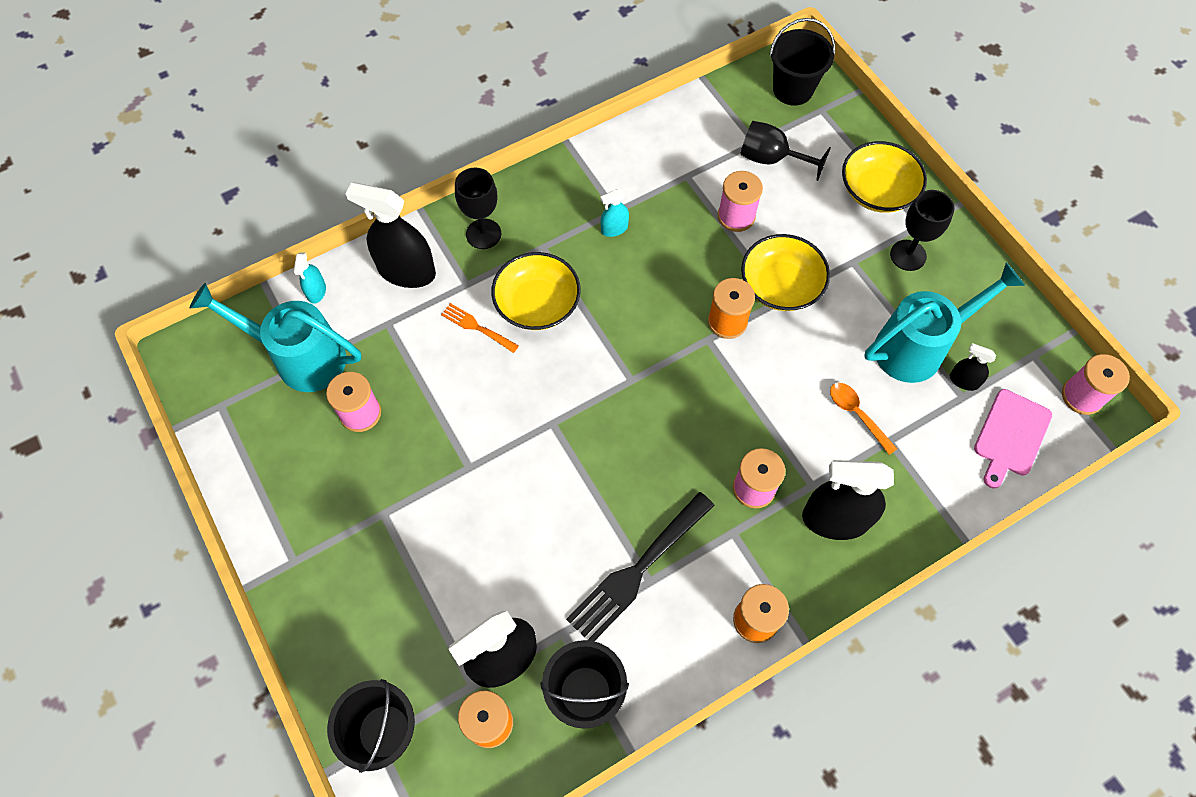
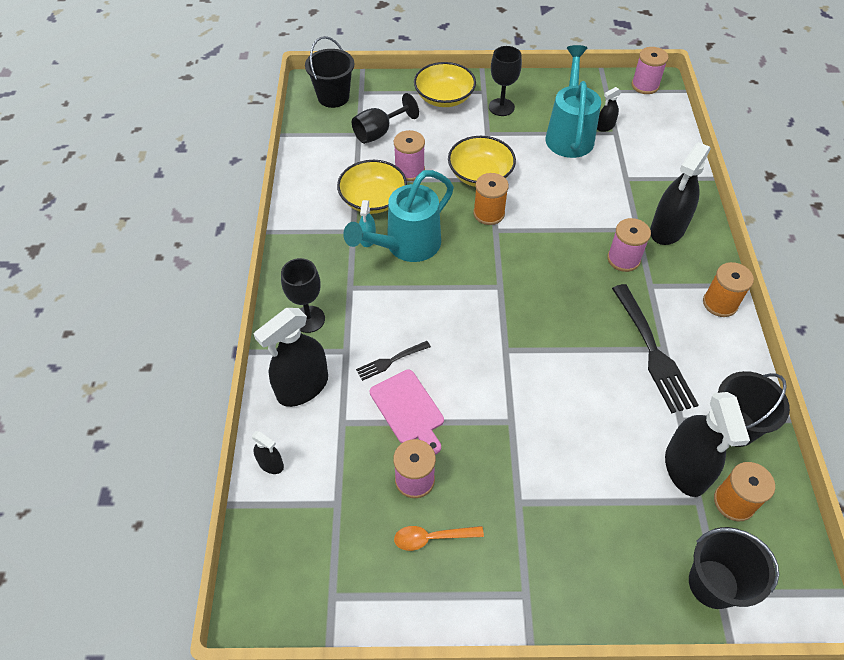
camera: 60 degrees left, 10 degrees down
(301, 358) = (329, 505): turquoise watering can -> turquoise watering can (407, 246)
(316, 291) = (271, 464): turquoise spray bottle -> black spray bottle
(477, 327) = (390, 361): orange fork -> black fork
(537, 304) = (397, 313): yellow bowl -> yellow bowl (373, 199)
(857, 414) = (599, 184): orange spoon -> orange spoon (432, 538)
(1010, 436) = (653, 125): pink cutting board -> pink cutting board (408, 409)

